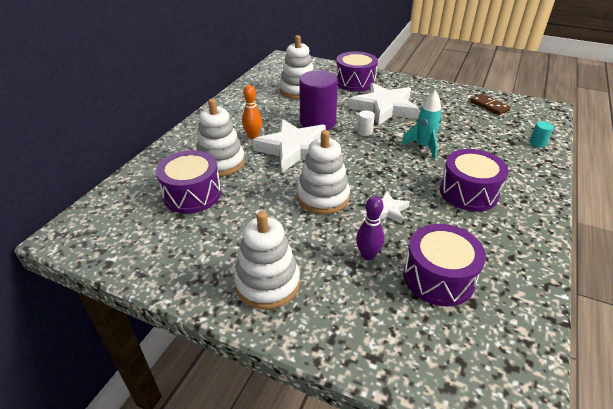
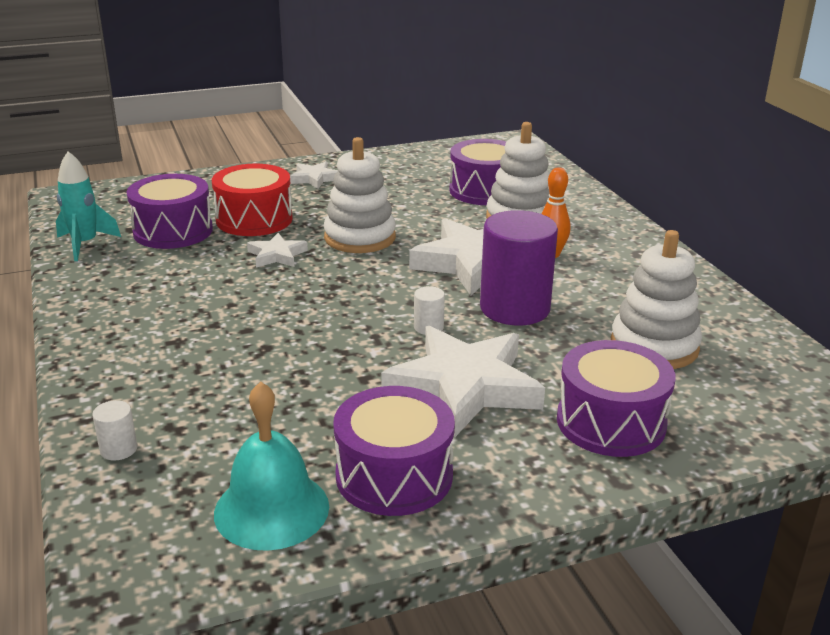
camera: 135 degrees right, 10 degrees down
(267, 283) = (315, 178): white stacking toy -> white star
(368, 255) = (254, 219): purple bowling pin -> red drum
(423, 147) = (314, 346): turquoise rocket -> turquoise rocket (85, 244)
(468, 192) = (194, 312): purple drum -> purple drum (394, 475)
(489, 106) = (271, 509): brown domino -> turquoise bell
(537, 143) = (118, 449): turquoise cylinder -> white cylinder

